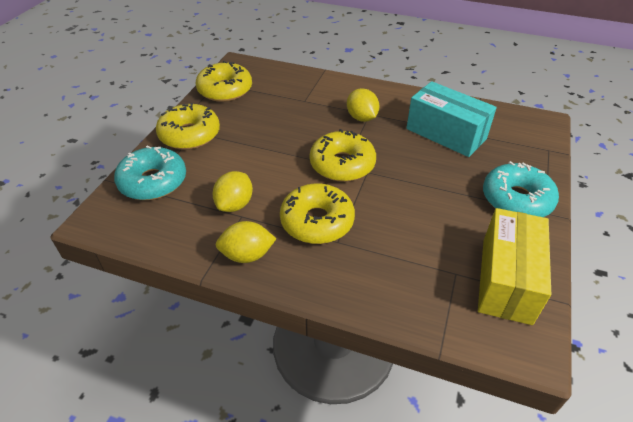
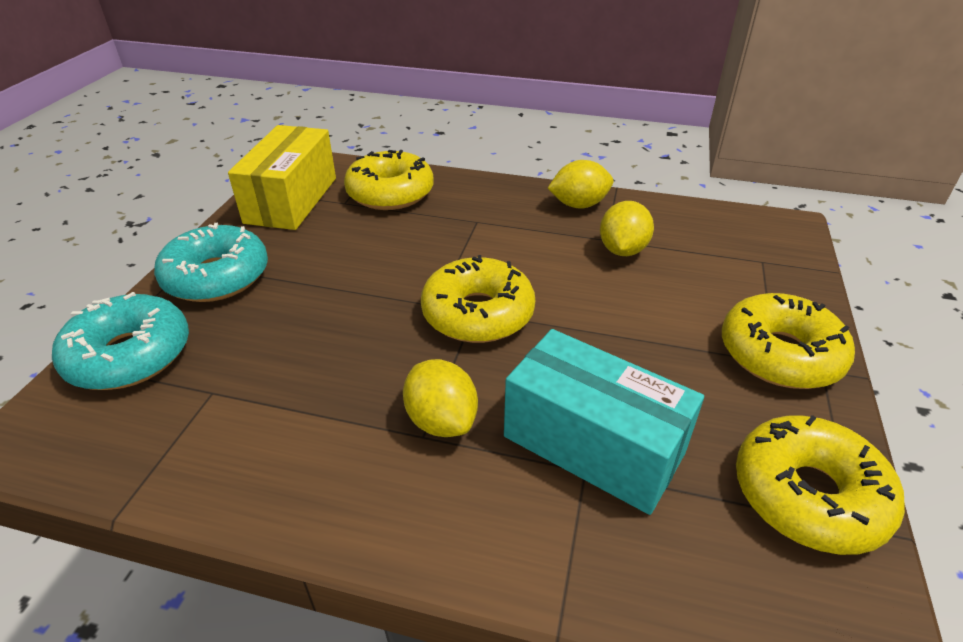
camera: 175 degrees right, 5 degrees down
(153, 182) = (762, 271): turquoise donut -> turquoise donut (130, 355)
(317, 221) = (505, 238): yellow donut -> yellow donut (390, 193)
(446, 134) = (267, 389): turquoise box -> turquoise box (593, 445)

